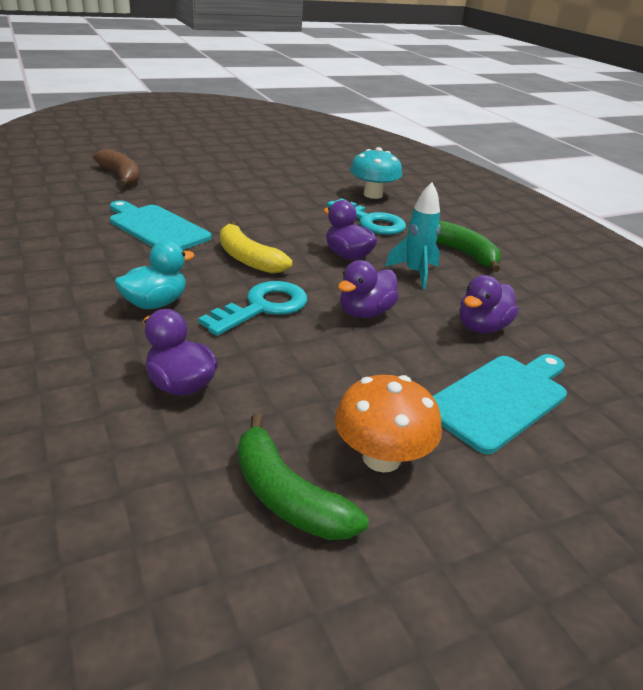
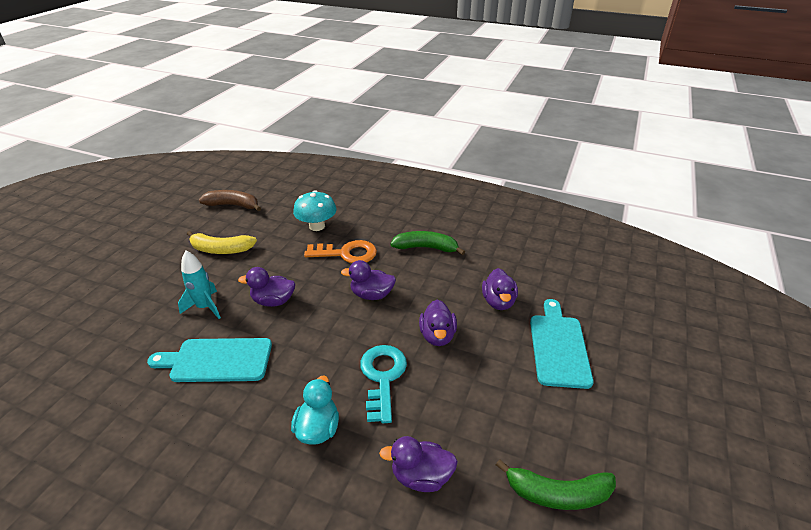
camera: 40 degrees left, 5 degrees up
(121, 176) = (105, 326): brown banana -> brown banana (233, 205)
(248, 258) = (319, 342): yellow banana -> yellow banana (221, 249)
(255, 218) = (273, 301): none -> purple duck
(371, 221) = (347, 253): turquoise key -> orange key
(381, 457) = (561, 430): orange mushroom -> none
(415, 273) = (423, 283): turquoise rocket -> turquoise rocket (205, 307)

